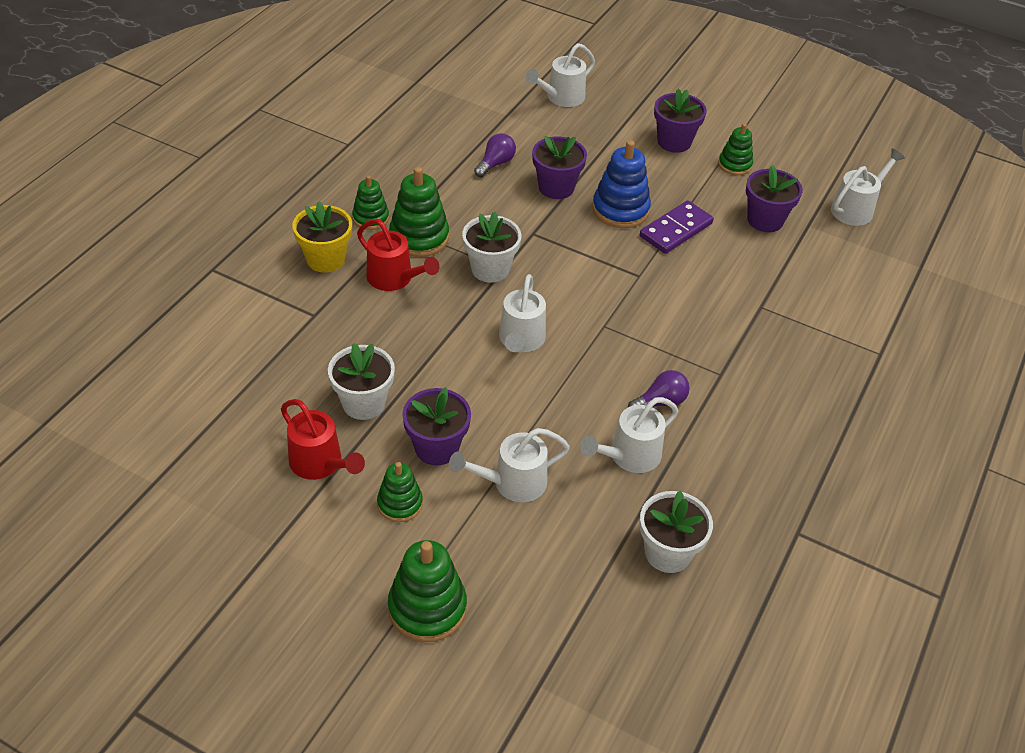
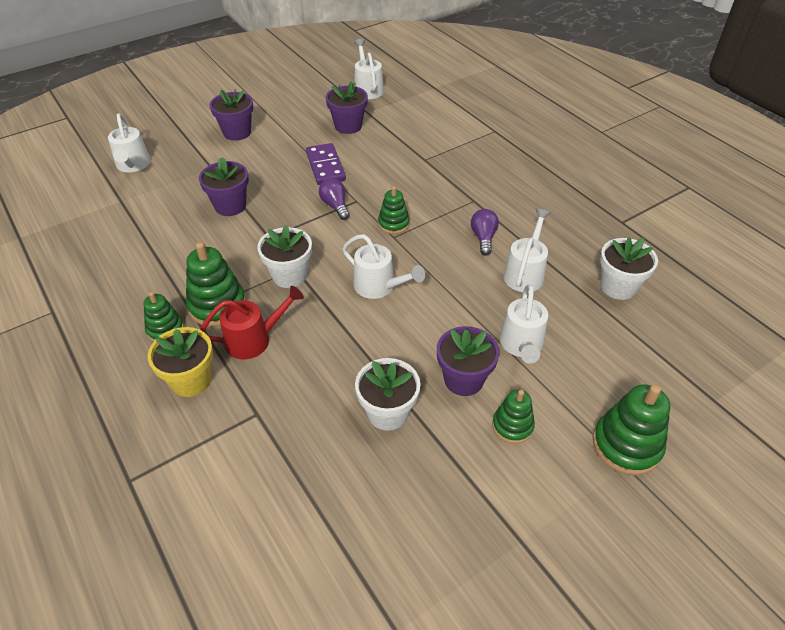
camera: 60 degrees left, 0 degrees up
(321, 464) = (442, 469): red watering can -> none
(495, 164) = (172, 228): purple light bulb -> purple light bulb (335, 206)
(620, 210) = (283, 183): blue stacking toy -> none
(629, 456) = (525, 272): white watering can -> white watering can turned 150 degrees counterclockwise
(734, 165) = (285, 117): green stacking toy -> green stacking toy (393, 224)

